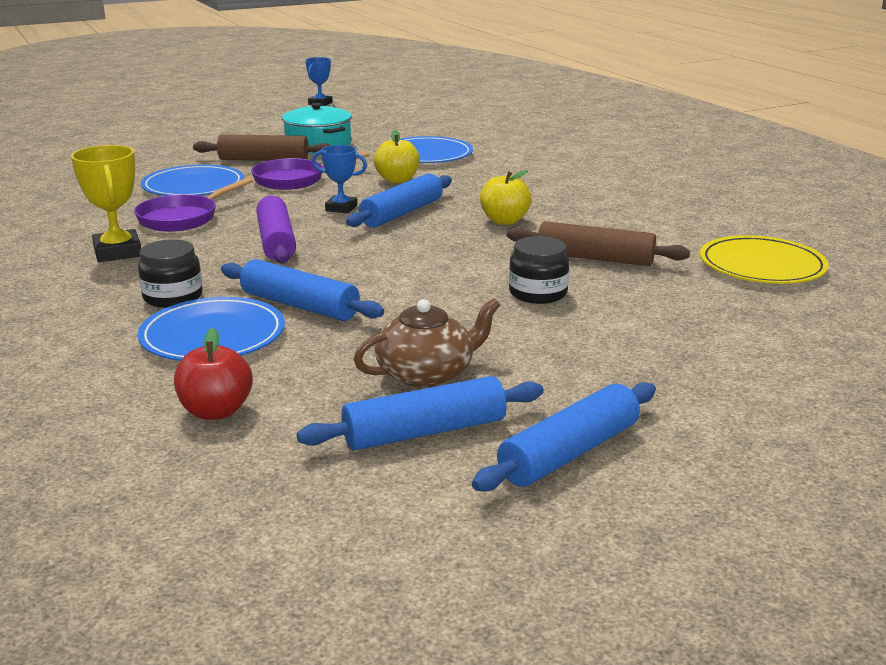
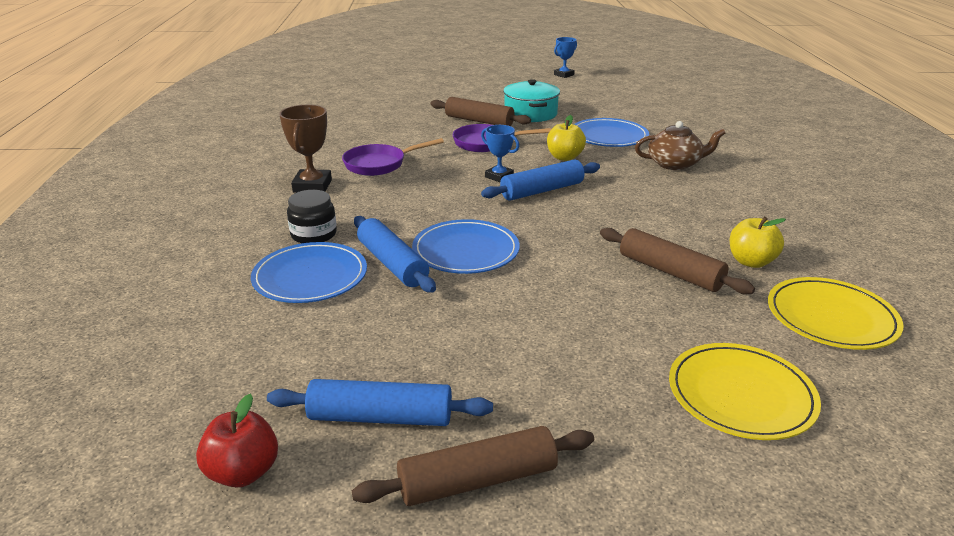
camera: 25 degrees right, 5 degrees up
(117, 252) = (312, 186): yellow trophy -> brown trophy
(193, 186) = (410, 137): blue plate -> blue plate (465, 251)
(216, 411) = (253, 348): red apple -> red apple (243, 472)
(276, 241) = (425, 199): purple rolling pin -> none
(427, 373) = (431, 357): brown teapot -> brown teapot (675, 164)
(504, 221) = (620, 215): yellow apple -> yellow apple (751, 262)
(538, 293) = (589, 297): black jar -> none
(569, 453) = (477, 480): blue rolling pin -> brown rolling pin
(737, 336) = (741, 394): none -> yellow plate

